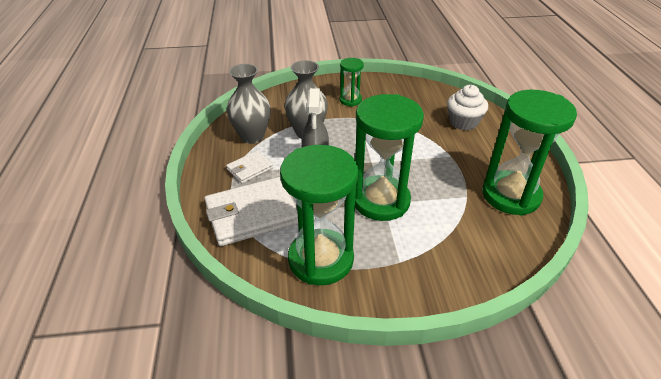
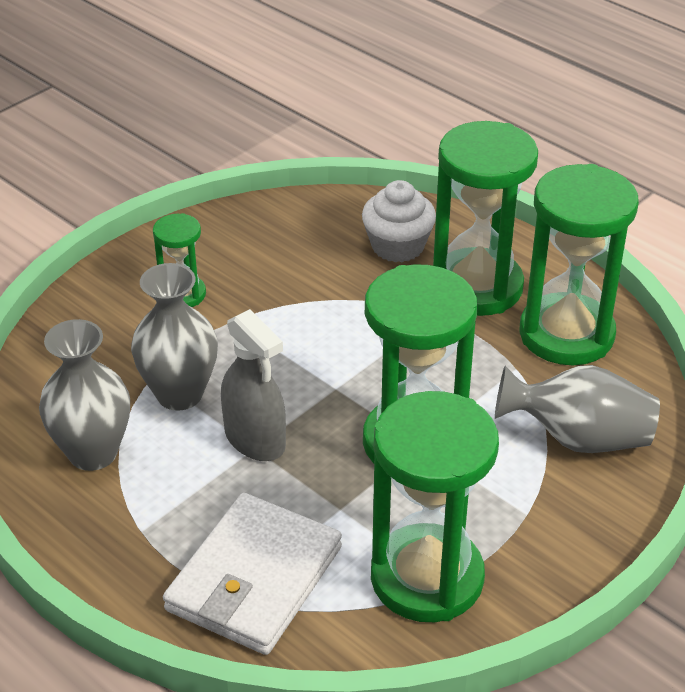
camera: 40 degrees left, 0 degrees up
(250, 169) = (160, 510): white wallet -> none
(466, 244) = (578, 438): none -> grey vase
(484, 154) = (477, 287): none -> green hourglass

